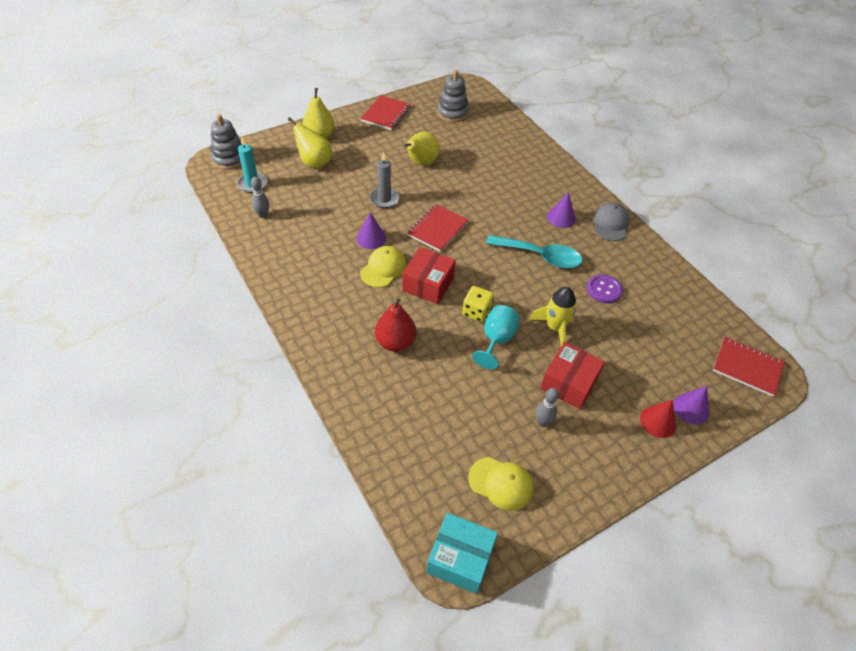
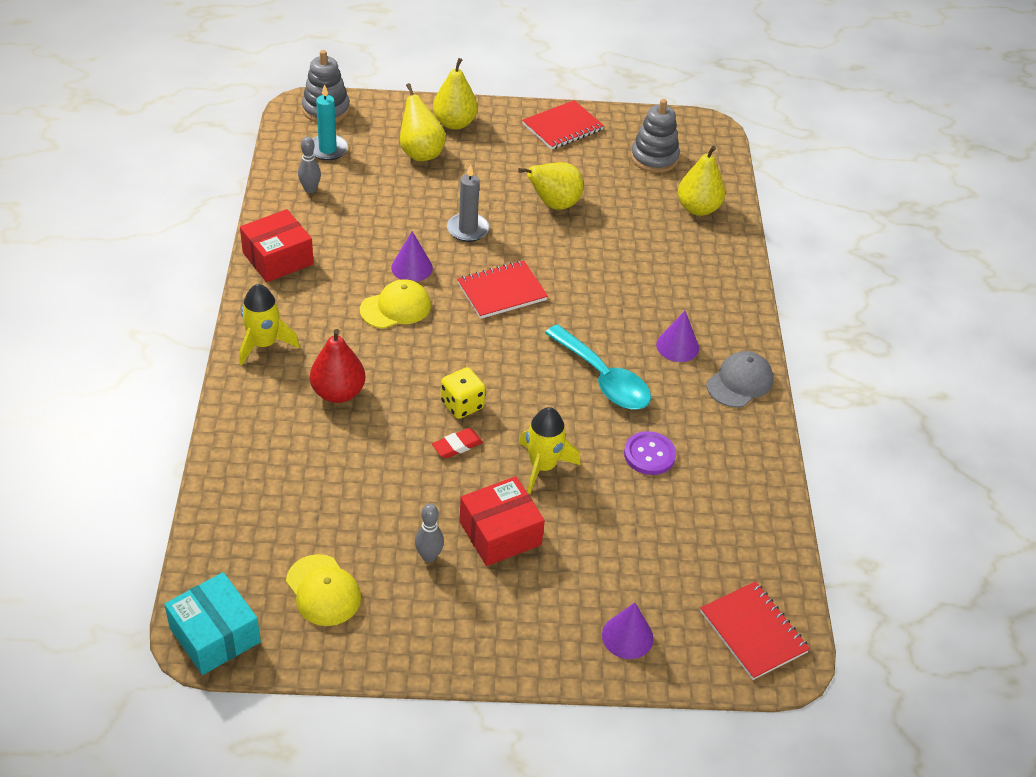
camera: 30 degrees right, 5 degrees down
(319, 333) = (264, 344): none -> yellow rocket
(428, 284) = (433, 348): red box -> red box (278, 258)
(496, 340) = (457, 446): turquoise goblet -> red eraser
(501, 132) = (698, 208): none -> yellow pear
(658, 421) = (570, 628): red cone -> none

